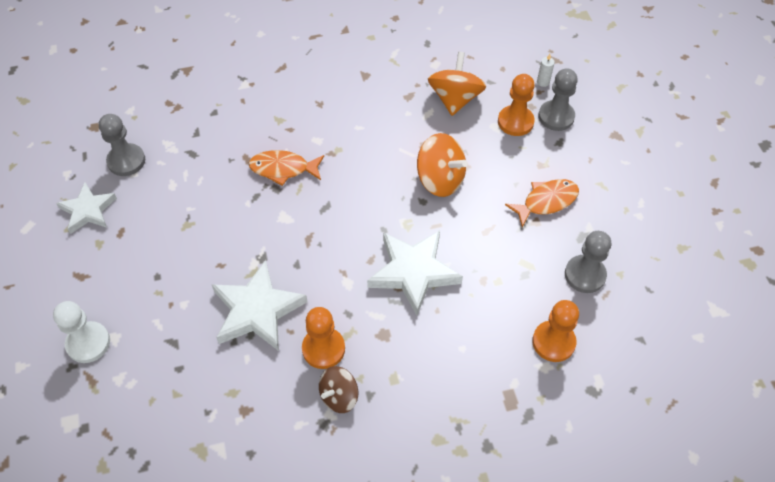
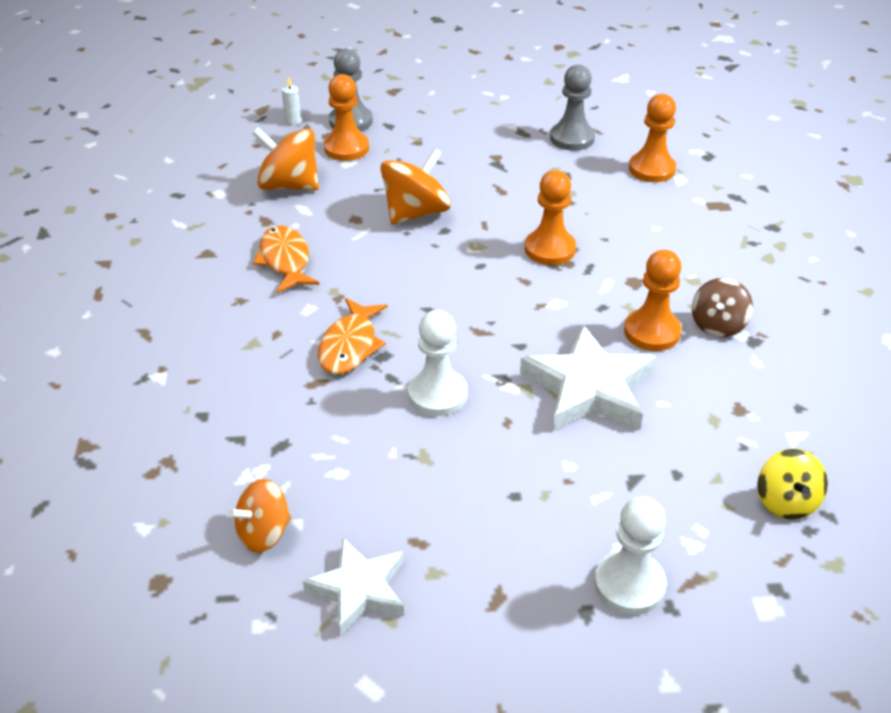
camera: 80 degrees left, 15 degrees down
(126, 161) = (264, 533): grey pawn -> orange spinning top
(156, 438) = (786, 501): none -> yellow spinning top
(242, 223) = (437, 394): none -> white pawn
(339, 396) = (718, 325): brown spinning top -> brown spinning top turned 60 degrees clockwise
(413, 272) = (550, 249): white star -> orange pawn
(546, 201) = (470, 146): orange fish -> orange fish (285, 260)

